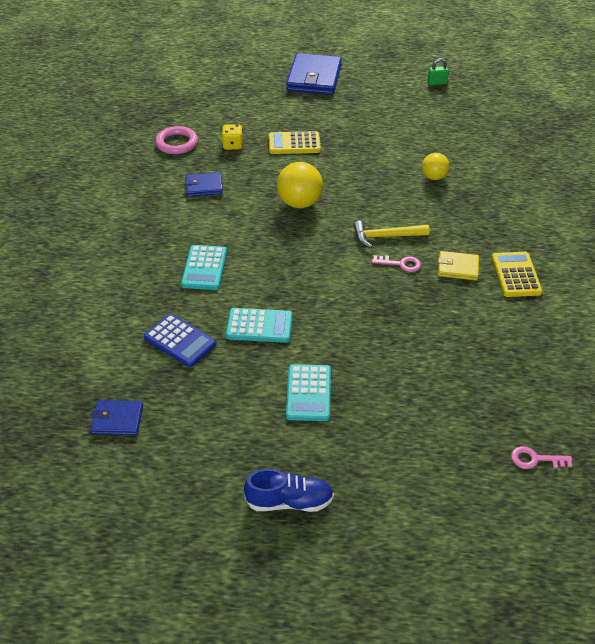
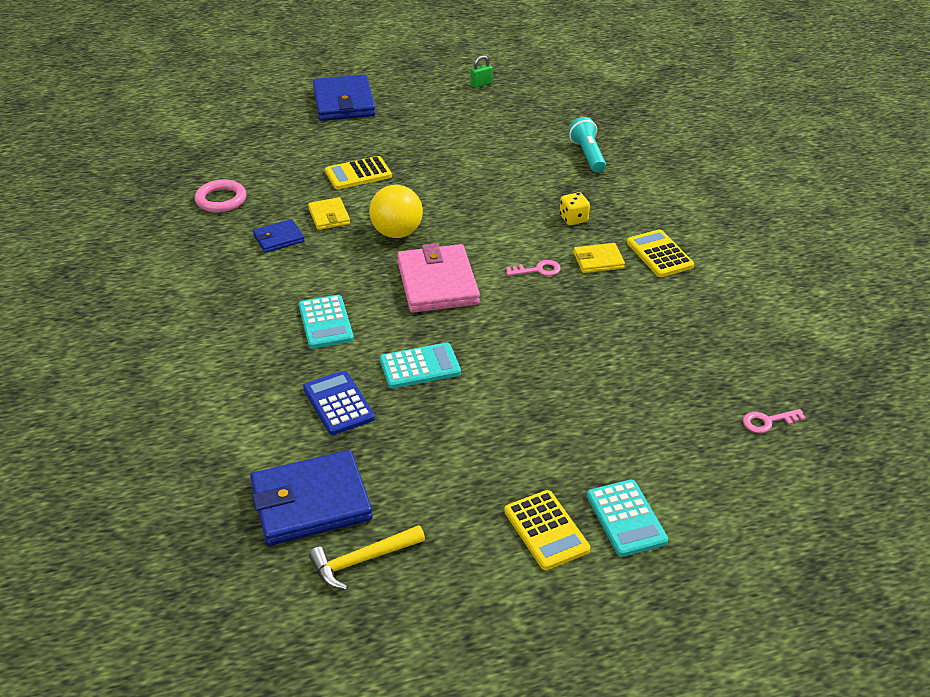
camera: 20 degrees left, 5 degrees down
(117, 419) = (311, 502): blue wallet -> blue wallet, size x1.90
(180, 341) = (338, 403): blue calculator -> blue calculator turned 135 degrees counterclockwise
(232, 145) = (288, 189): yellow dice -> yellow dice (573, 219)
(252, 176) = (329, 216): none -> yellow wallet
(289, 501) = (546, 530): blue shoe -> yellow calculator
(308, 393) = (509, 419): turquoise calculator -> turquoise calculator (626, 518)
(310, 255) = (437, 283): none -> pink wallet
(386, 237) = (508, 246): yellow hammer -> yellow hammer (363, 560)
(434, 177) = (527, 178): yellow ball -> none
(498, 167) = (587, 155): none -> turquoise flashlight

